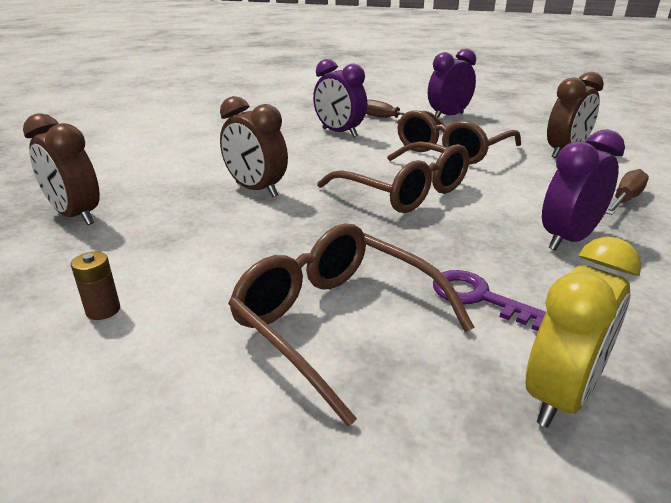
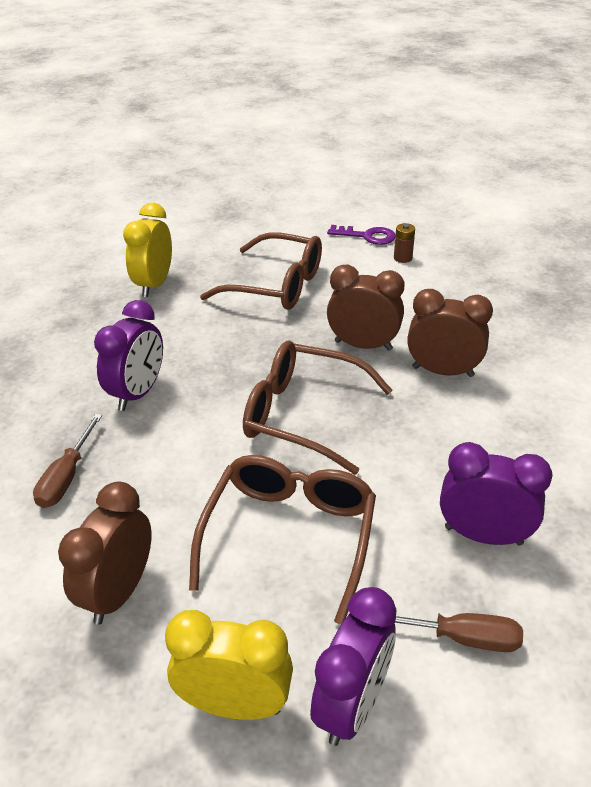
camera: 155 degrees right, 10 degrees up
(76, 216) = (533, 301): brown clock -> brown clock (363, 345)
(479, 298) = (201, 321): purple key -> purple key (367, 236)
(501, 123) = (234, 704): none -> yellow clock

